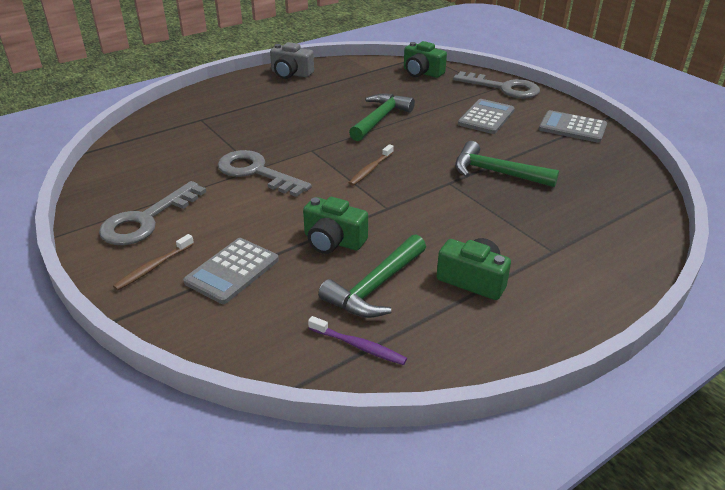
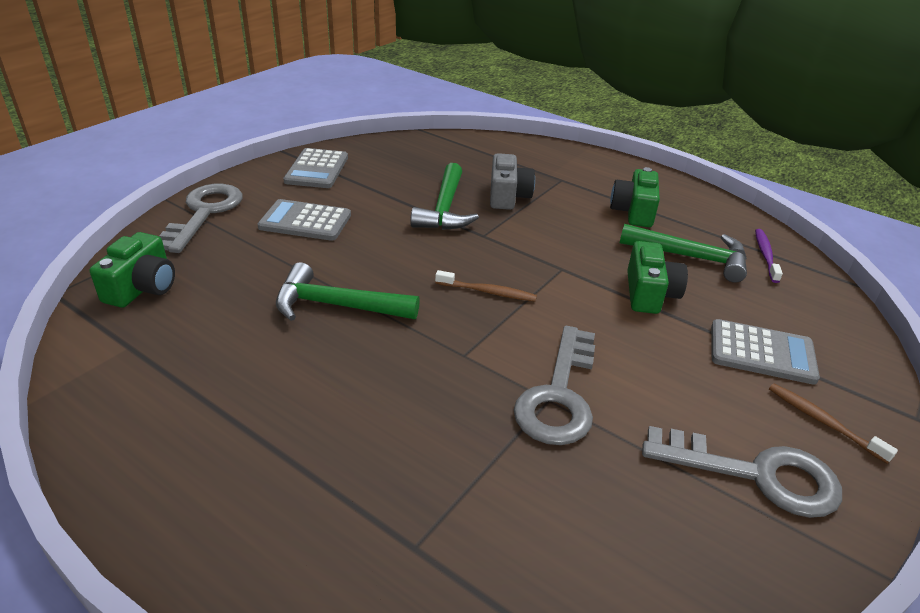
camera: 110 degrees left, 0 degrees up
(153, 267) = (823, 422): brown toothbrush -> brown toothbrush turned 150 degrees counterclockwise
(291, 74) = (143, 464): grey camera -> grey camera (508, 196)

